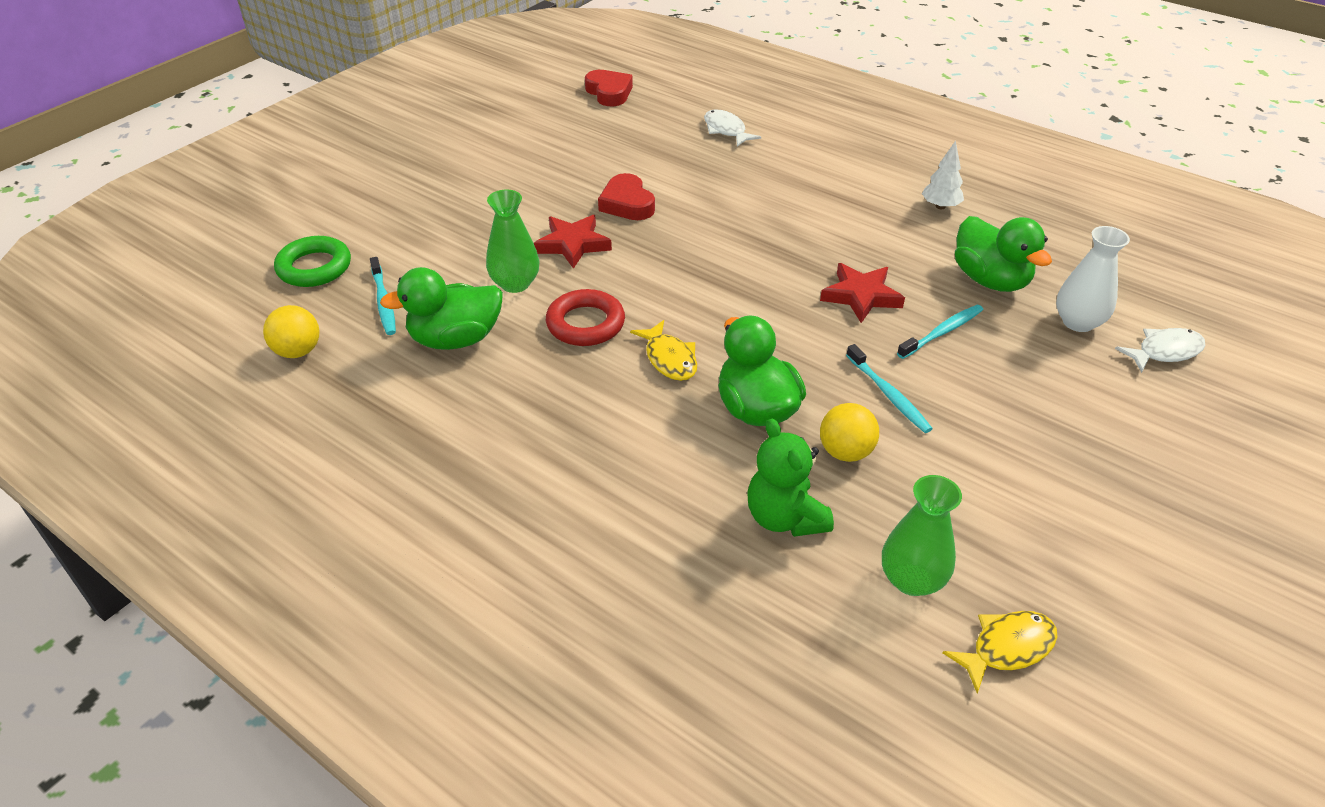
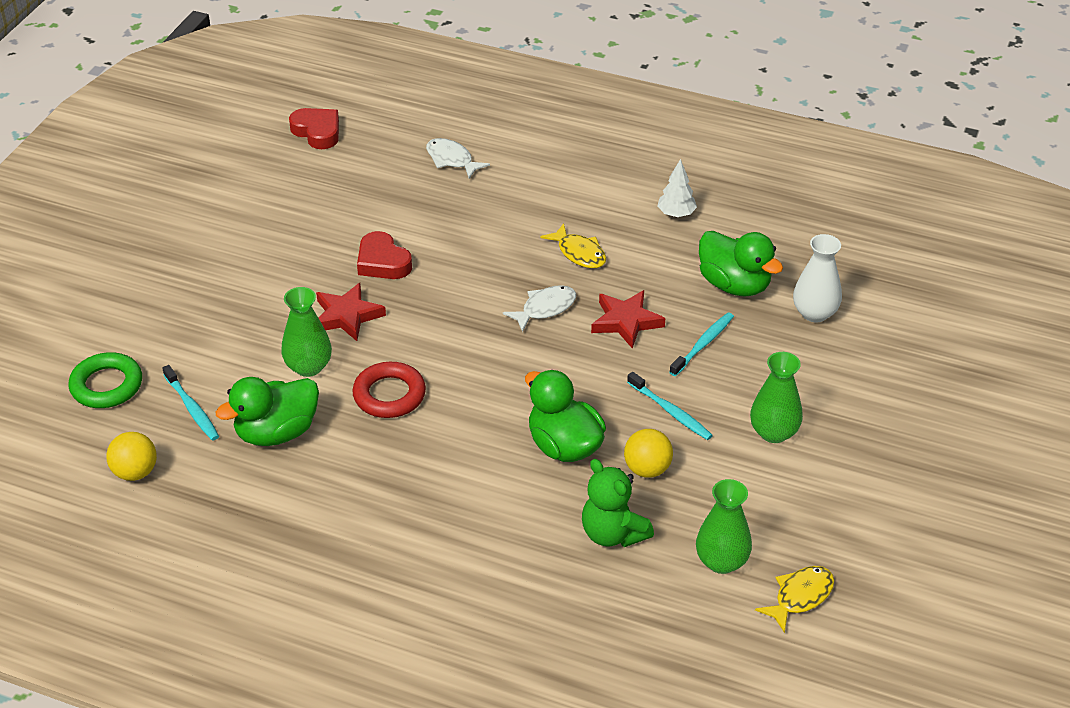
camera: 15 degrees left, 0 degrees up
(669, 359) = (476, 414): yellow fish -> yellow fish (579, 253)
(1007, 439) = (773, 432): none -> green vase
(1164, 351) = (888, 328): white fish -> white fish (545, 308)

